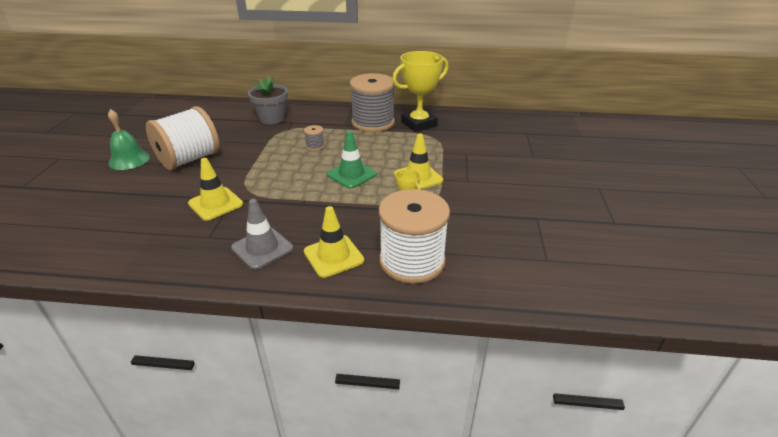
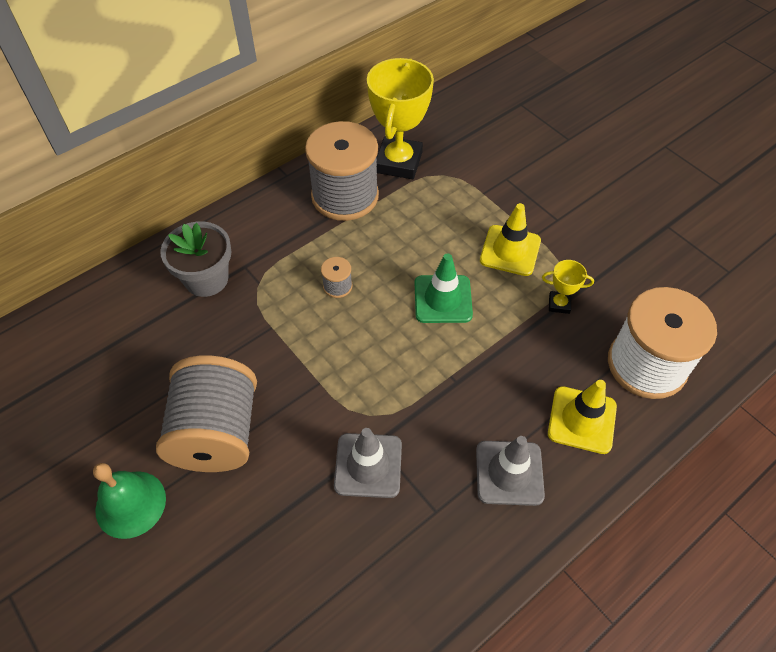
camera: 45 degrees left, 20 degrees up
(189, 159) = (217, 433): white spool -> grey spool
(215, 204) = (368, 465): yellow traffic cone -> grey traffic cone

